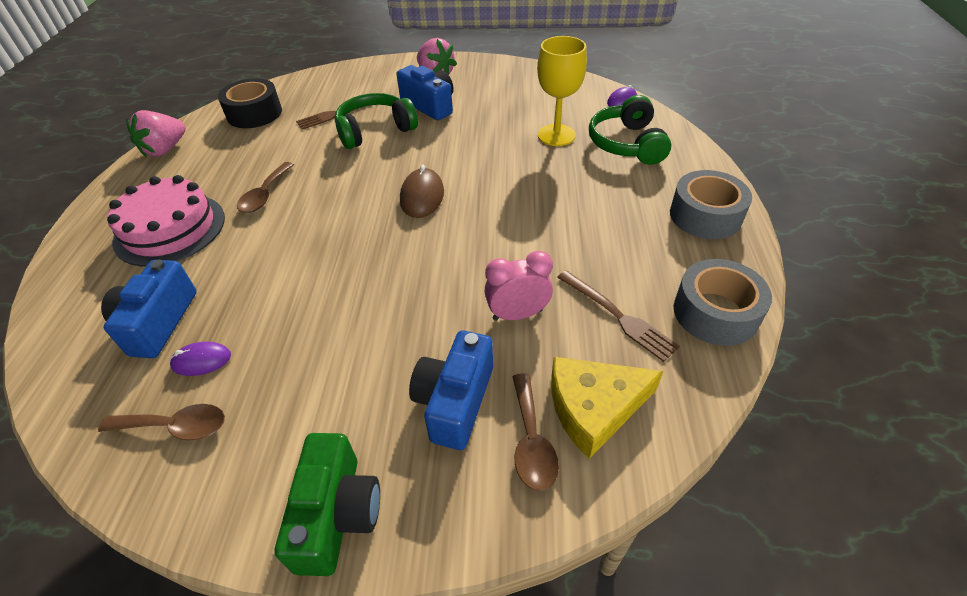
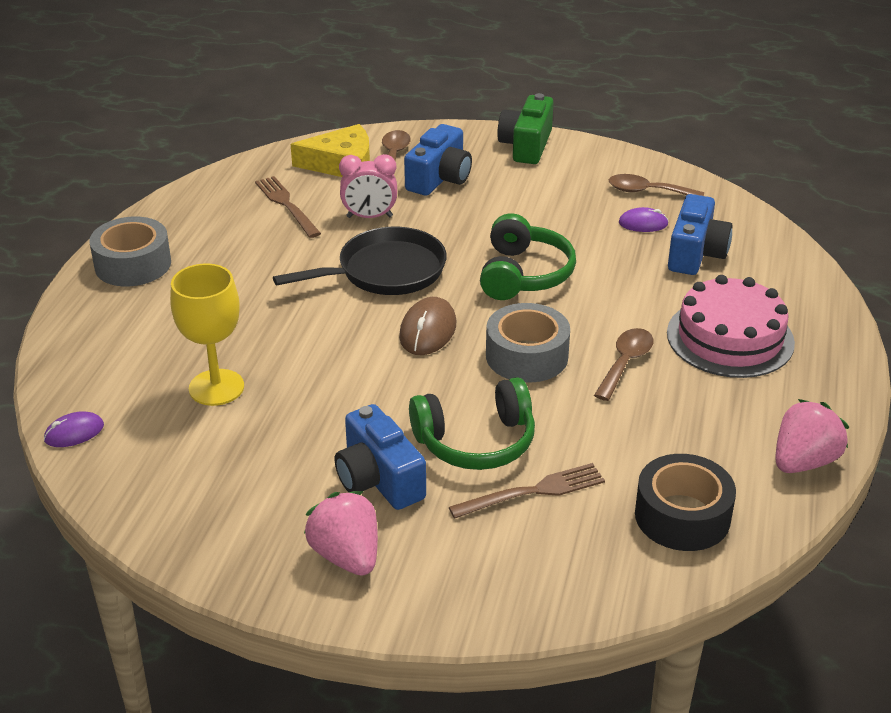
camera: 170 degrees left, 10 degrees down
(475, 246) = (385, 271): none -> black pan
(627, 144) = (135, 358): green headphones -> green headphones (524, 274)
(715, 313) = (206, 197): grey tape -> grey tape (526, 356)

